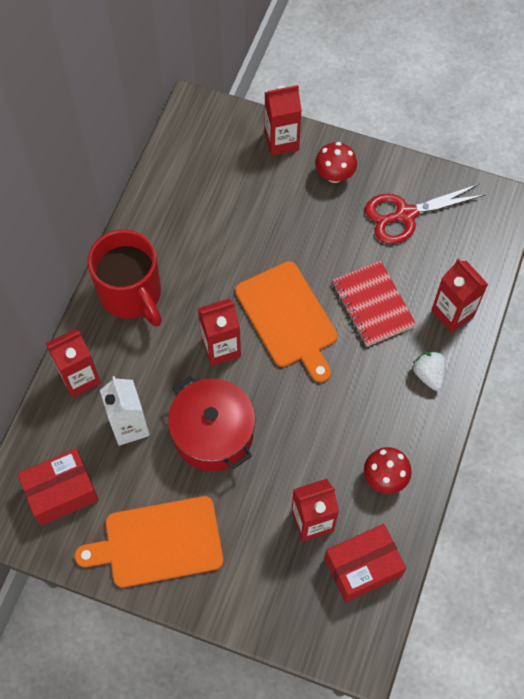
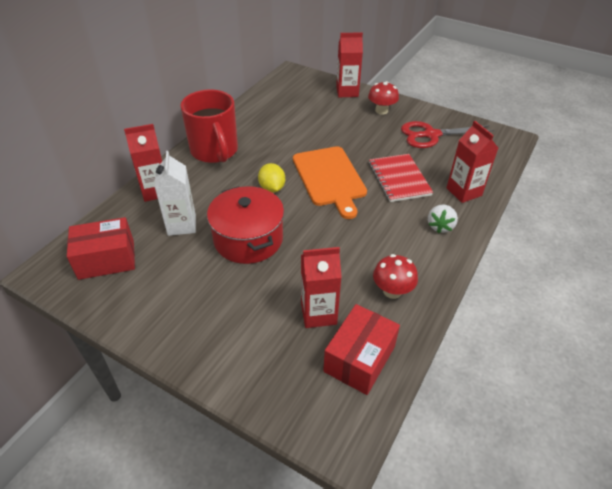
camera: 10 degrees right, 20 degrees down
(158, 542) = (173, 307): orange cutting board -> none
(221, 348) = (272, 188): red carton -> yellow lemon
(362, 567) = (359, 359): red box -> red box turned 45 degrees counterclockwise
(428, 374) = (440, 226): white strawberry -> white strawberry turned 150 degrees counterclockwise

